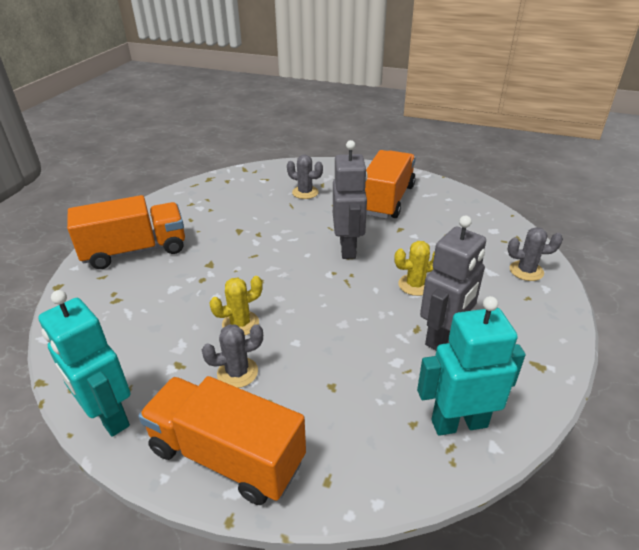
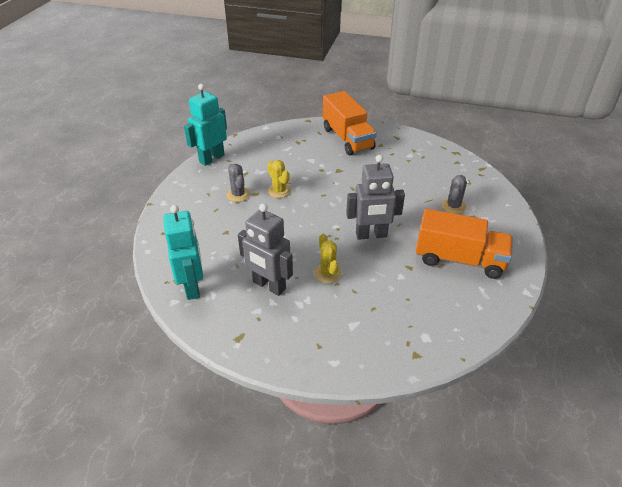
camera: 85 degrees right, 5 degrees up
(227, 456) = (183, 198): orange truck -> none
(526, 271) = (358, 352): grey cactus -> none

